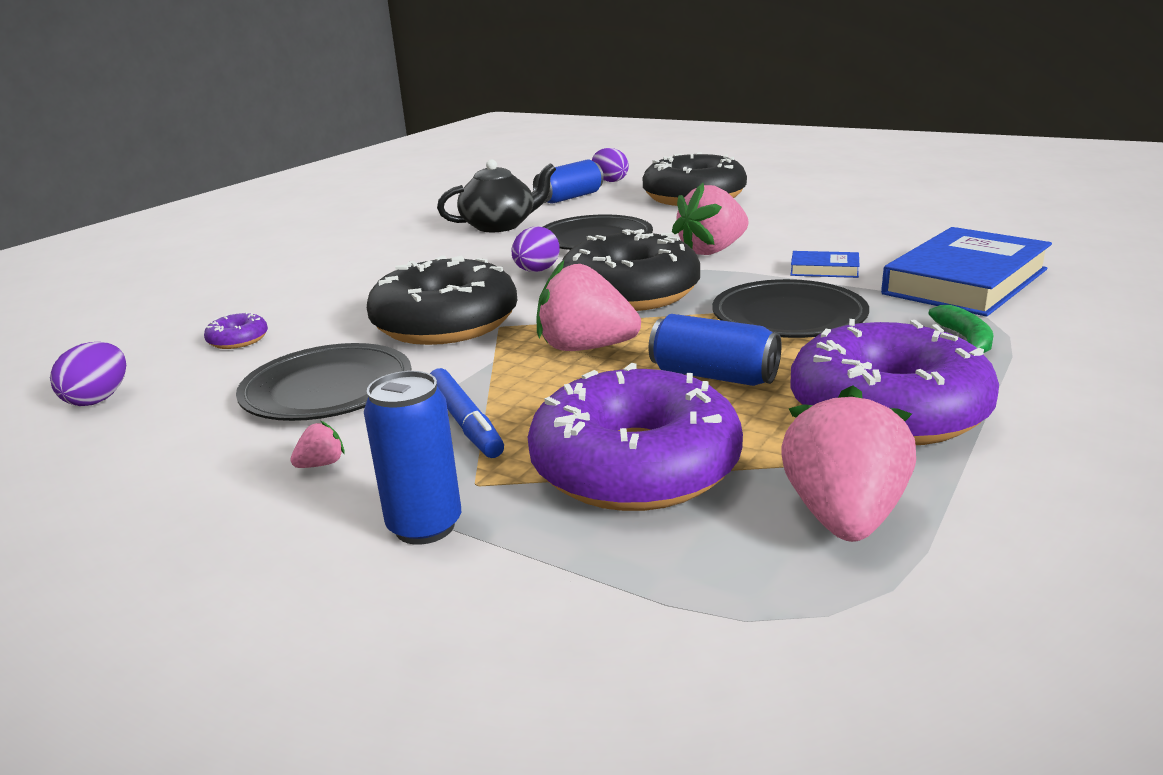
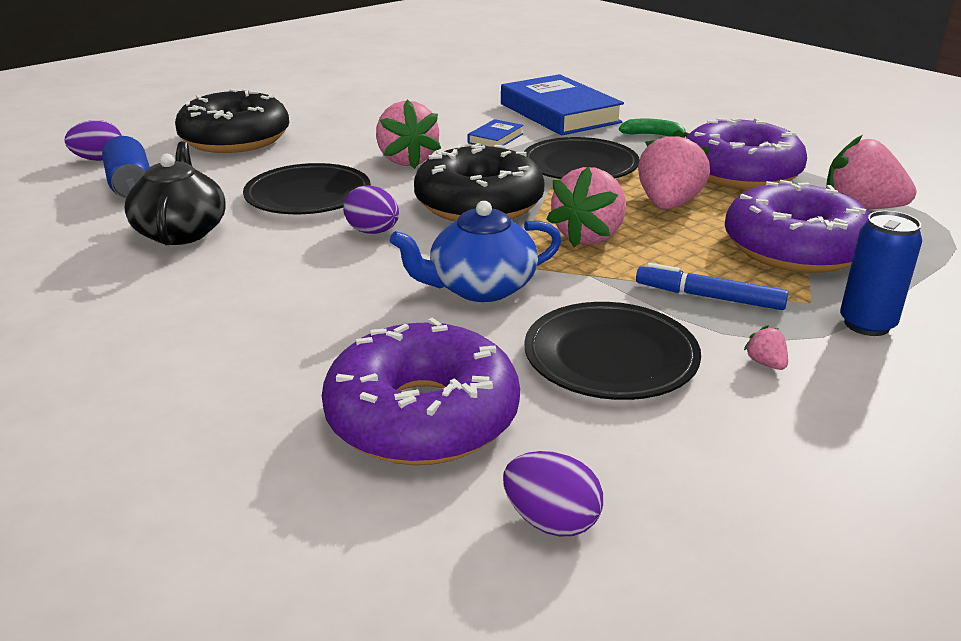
camera: 75 degrees left, 5 degrees up
(238, 340) = (422, 416): purple donut -> purple donut, size x2.48
(445, 323) = (480, 288): black donut -> blue teapot
(465, 422) = (709, 297): blue marker -> blue marker turned 150 degrees counterclockwise
(713, 375) = (668, 204): blue can -> pink strawberry

